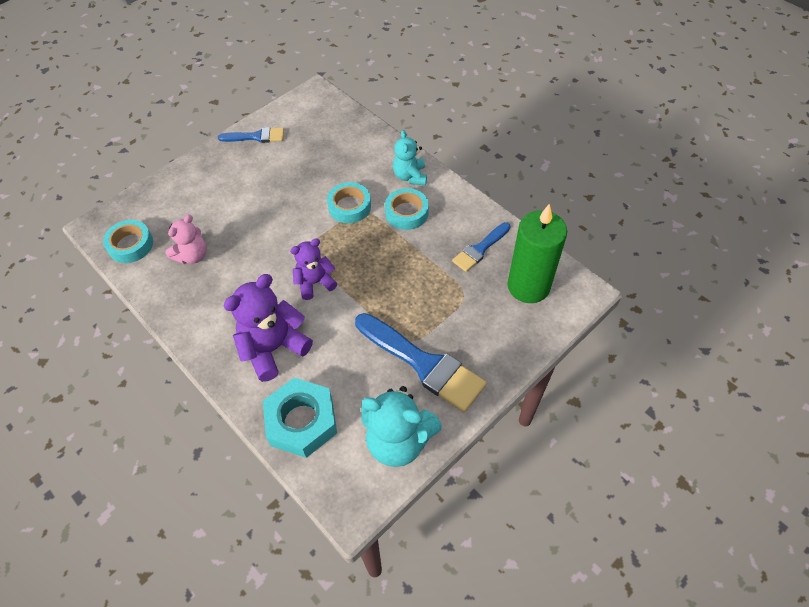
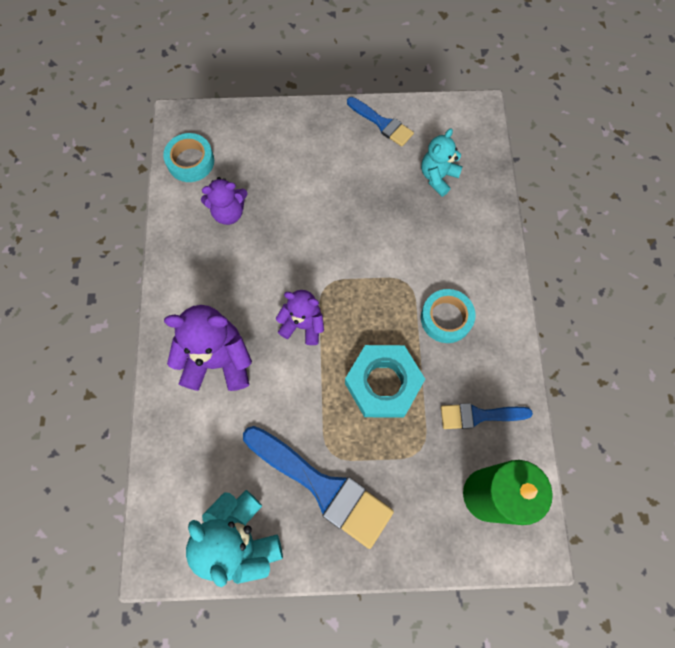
camera: 40 degrees right, 15 degrees up
(192, 256) = (228, 212): pink teddy bear -> purple teddy bear
(302, 421) = (183, 450): turquoise nut -> turquoise nut (383, 384)
(349, 206) = (400, 268): turquoise tape -> none
(410, 176) = (485, 280): turquoise teddy bear -> turquoise teddy bear (438, 177)
(423, 364) = (323, 487): blue brush -> blue brush turned 45 degrees counterclockwise

